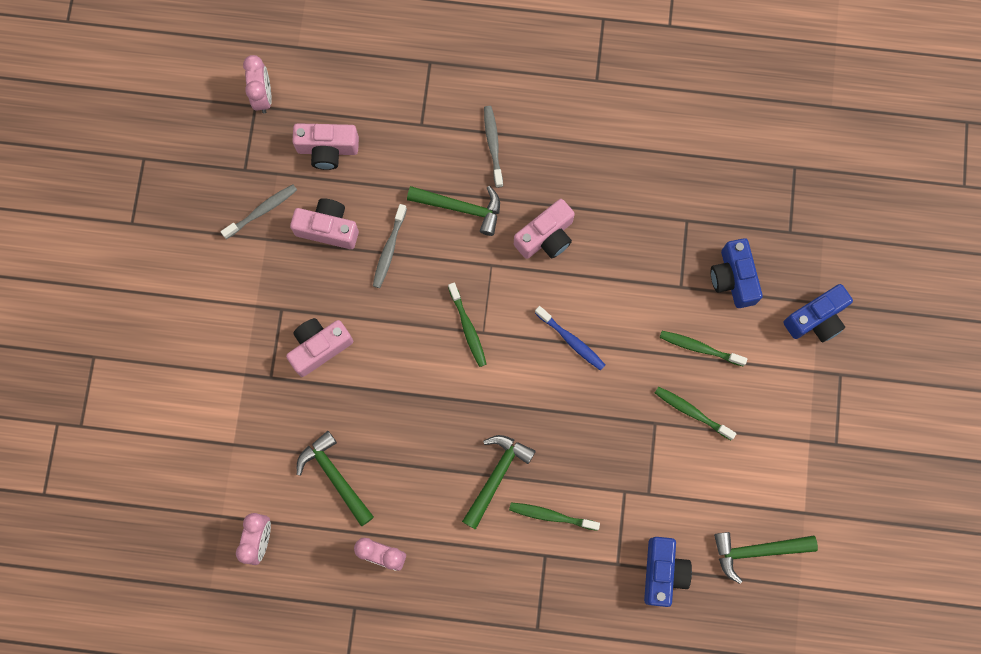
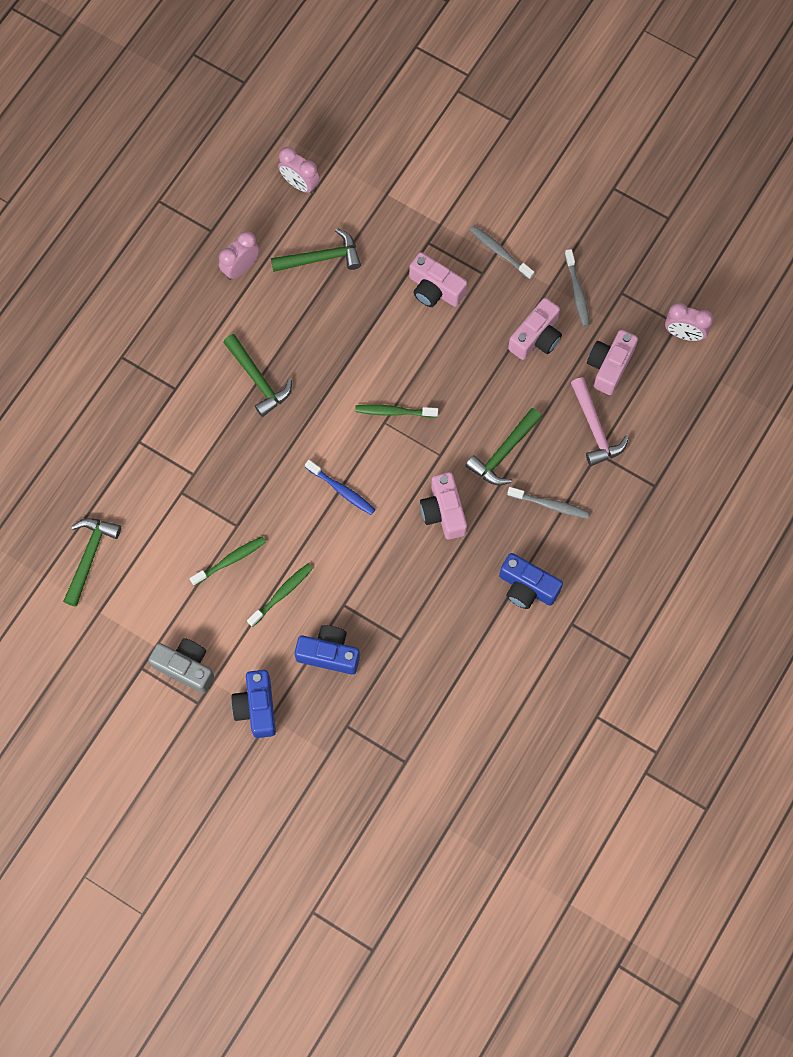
camera: 115 degrees right, 5 degrees down
(319, 347) = (435, 289): pink camera -> pink camera turned 135 degrees clockwise
(389, 249) = (494, 378): grey toothbrush -> grey toothbrush (499, 252)
(398, 136) = (595, 428): none -> pink hammer
(551, 516) = (204, 408): green toothbrush -> none
(571, 340) = (341, 490): blue toothbrush -> blue toothbrush turned 120 degrees counterclockwise
(662, 572) = (113, 473): blue camera -> blue camera (527, 587)
(814, 403) = (185, 667): none -> grey camera

